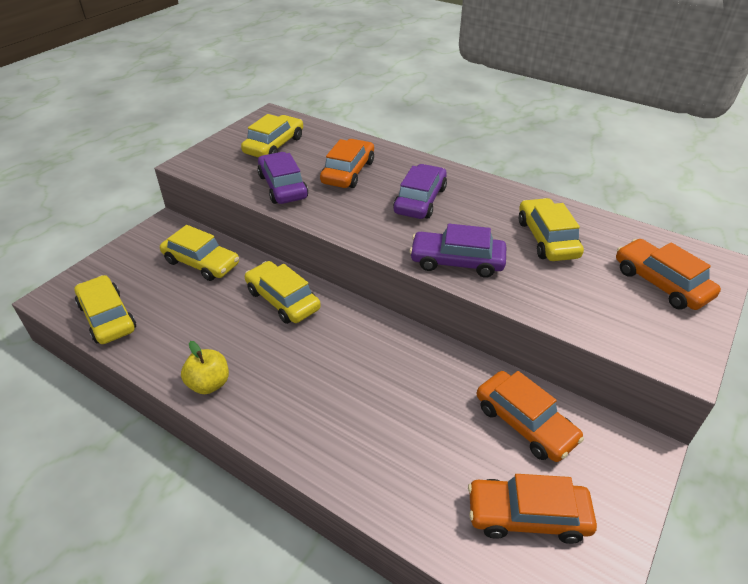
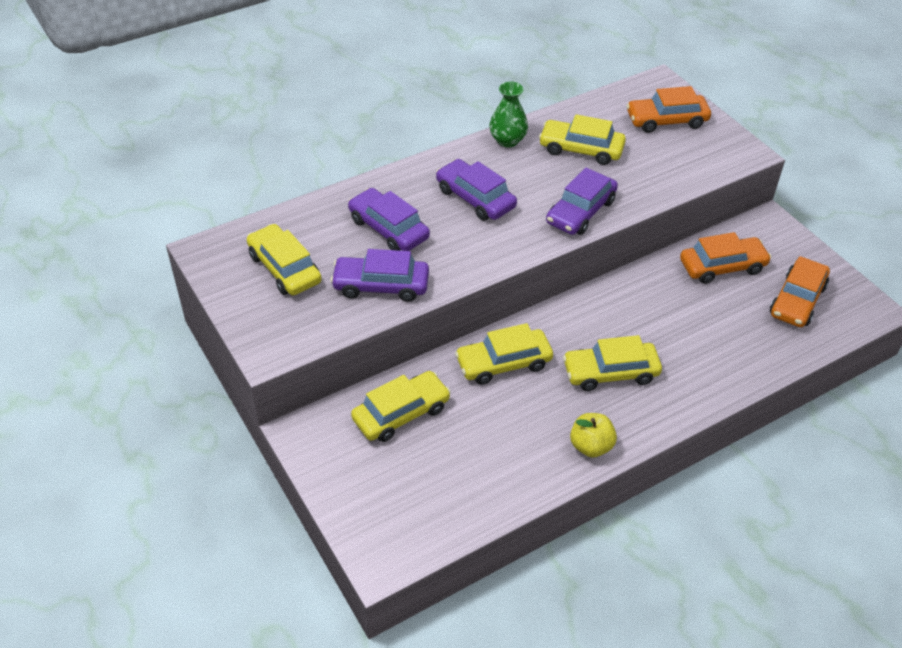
camera: 65 degrees left, 5 degrees up
(107, 317) = (448, 513): yellow car -> yellow car (610, 372)
(348, 172) = (388, 229): orange car -> purple car
(512, 196) = (507, 140): none -> green vase

